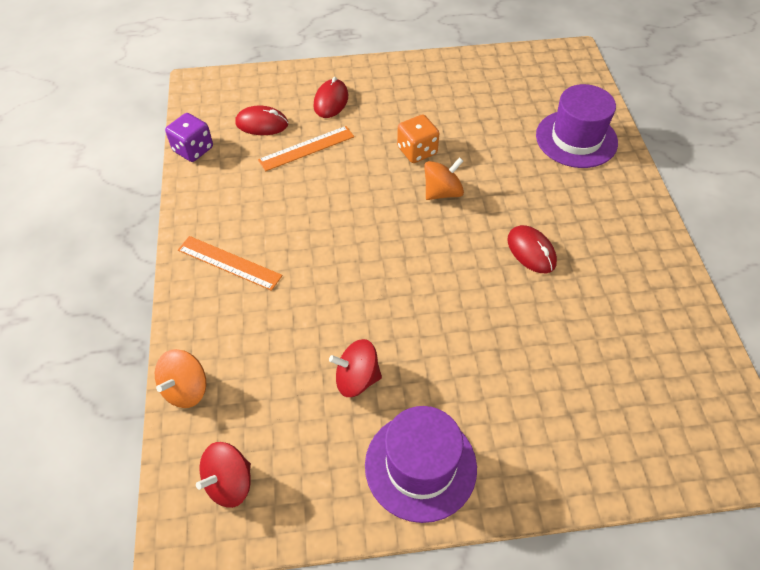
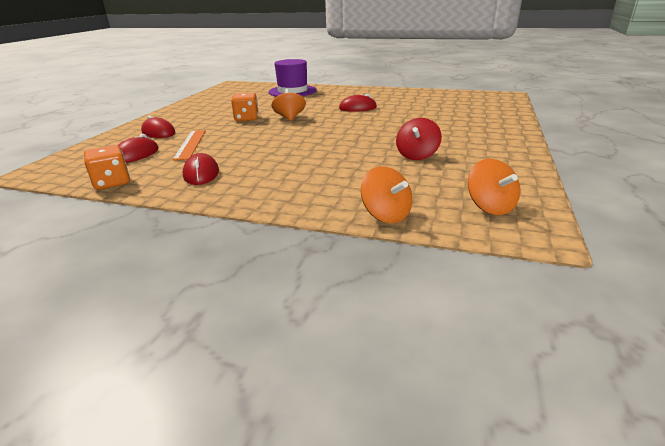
camera: 65 degrees left, 25 degrees down
(193, 149) = (112, 183): purple dice -> orange dice
(229, 262) = (266, 182): orange ruler -> none
(229, 483) = (490, 207): red spinning top -> orange spinning top
(233, 200) = (201, 173): none -> red mouse
(420, 466) = (492, 148): purple hat -> none

